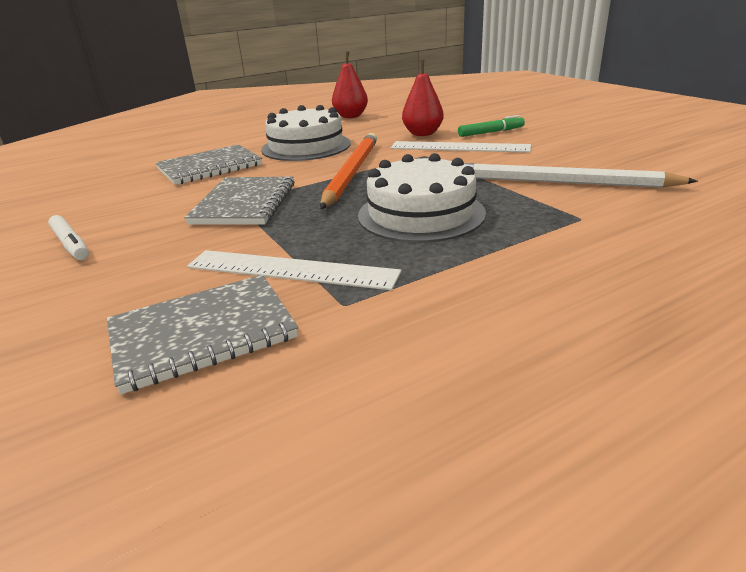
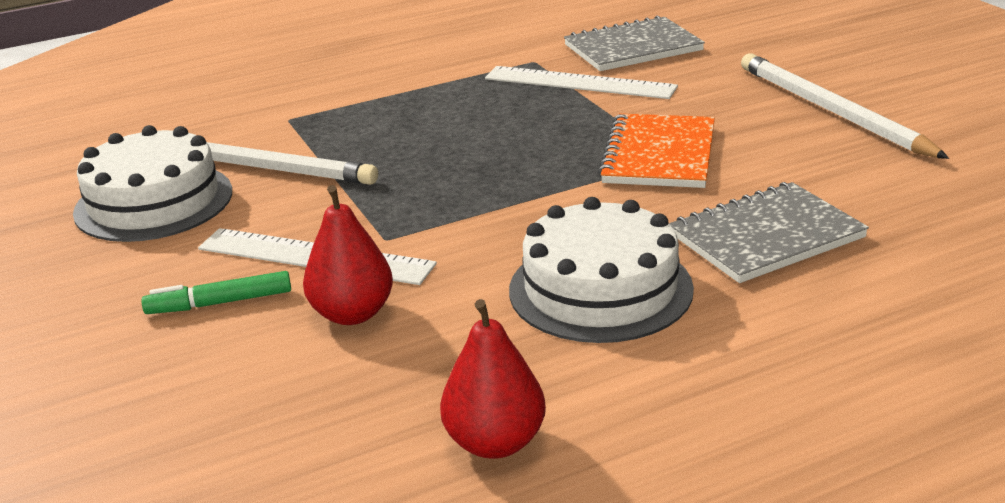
camera: 175 degrees left, 0 degrees up
(71, 244) = (831, 111): white marker -> white pencil
(244, 203) = (659, 155): grey notebook -> orange notebook
(351, 172) = (514, 204): orange pencil -> none
(421, 214) = (444, 130): white cake -> white cake (154, 202)

